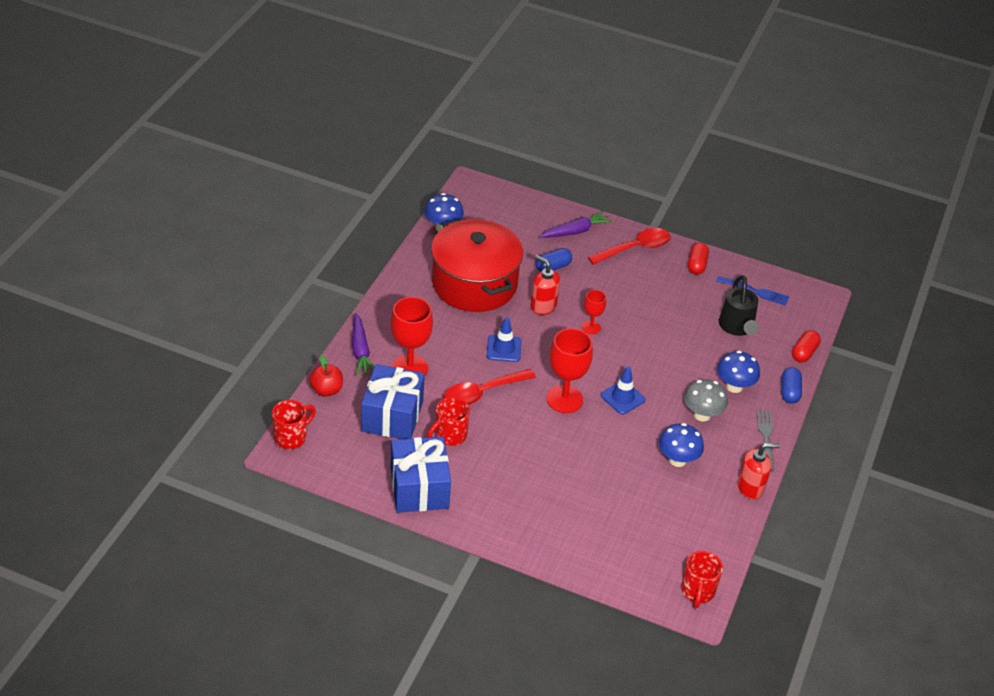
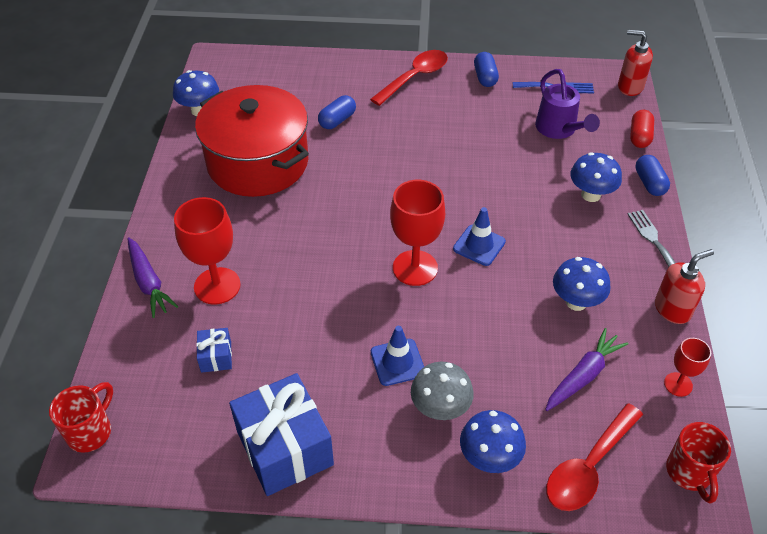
camera: 15 degrees left, 5 degrees up
(326, 390) = (120, 348): red apple -> none
(392, 416) = (216, 357): blue gift -> blue gift, size x0.46
(449, 436) = (297, 360): red mug -> none
(482, 393) = (316, 291): red spoon -> red spoon (588, 467)
(503, 349) = (320, 228): blue traffic cone -> blue traffic cone (397, 362)
(543, 306) = (344, 165): red soap dispenser -> red soap dispenser (630, 87)
(559, 538) = (489, 458): none -> blue mushroom
(575, 231) = (345, 77): purple carrot -> purple carrot (583, 375)
(591, 327) = (407, 174): red goblet -> red goblet (678, 384)
(696, 265) = (485, 77): red capsule -> blue capsule
(702, 415) = (574, 238): grey mushroom -> grey mushroom (440, 408)
(737, 327) = (558, 129): black watering can -> purple watering can

